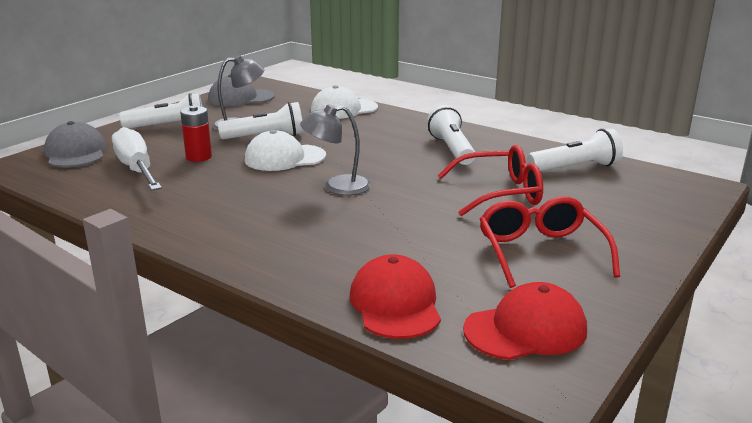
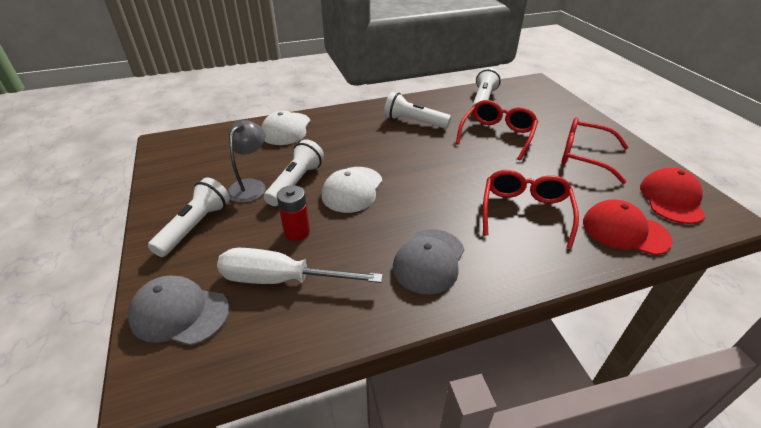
camera: 55 degrees left, 15 degrees up
(241, 98) = (184, 163): grey cap -> grey cap (429, 261)
(337, 187) = (432, 187): grey lamp -> none
(355, 239) = (525, 212): none -> red glasses

